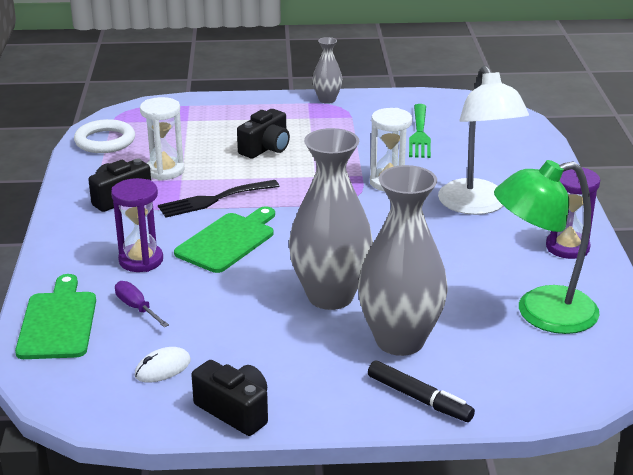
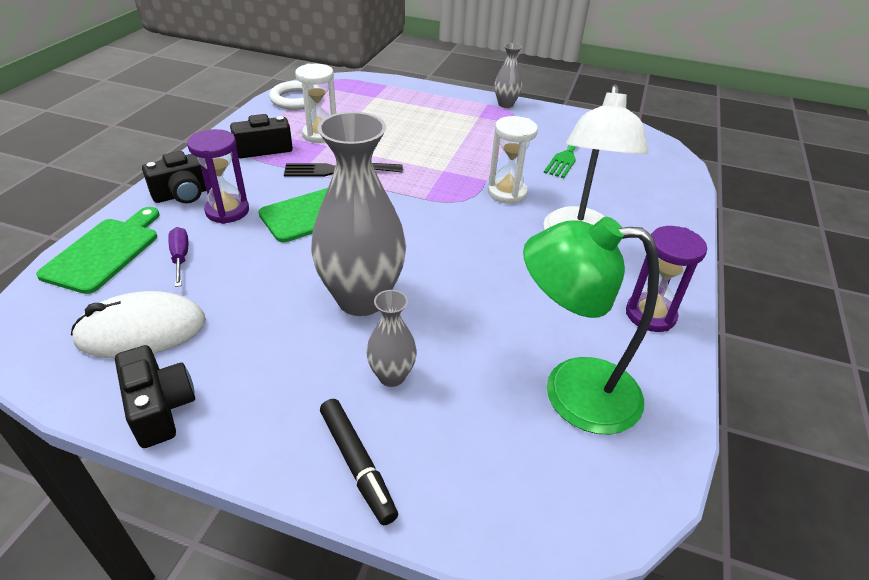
camera: 20 degrees right, 10 degrees up
(162, 368) = (142, 331): white mouse -> white mouse, size x1.92
(266, 148) = (420, 135): black camera -> black camera (185, 194)
(400, 340) = (391, 376): grey vase -> grey vase, size x0.49

